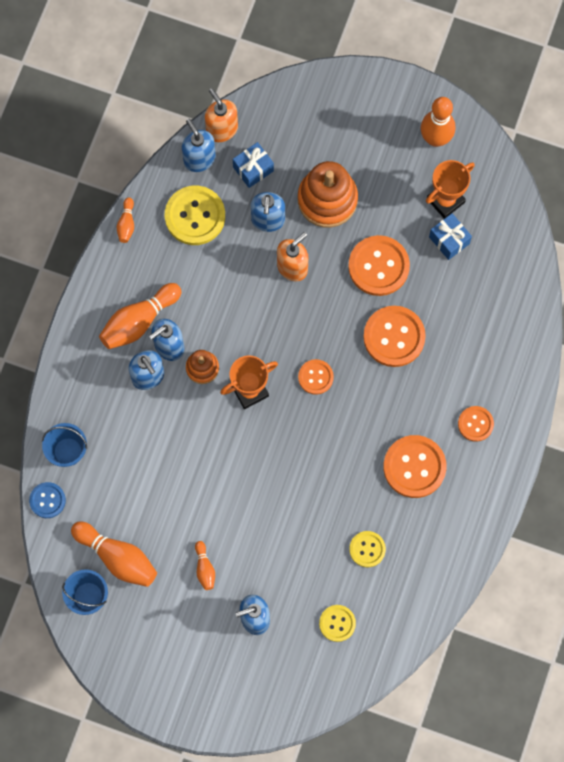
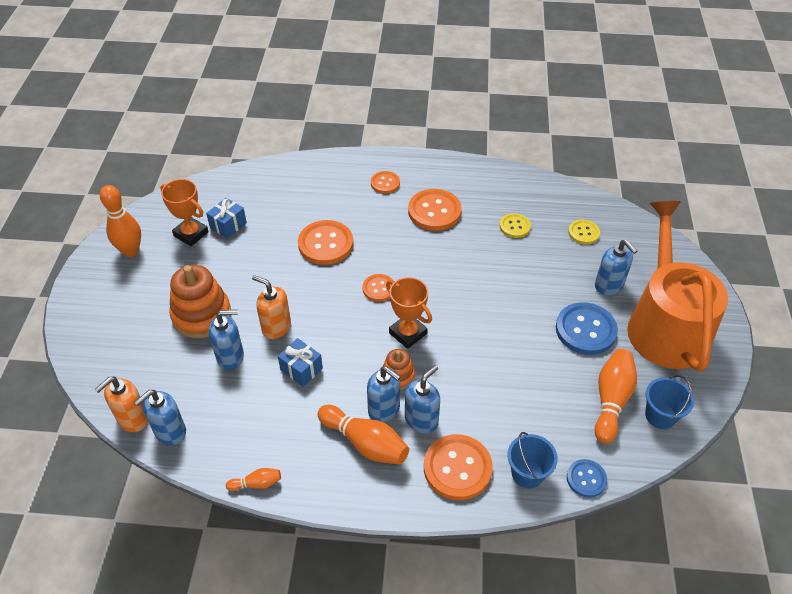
camera: 105 degrees left, 25 degrees down
(188, 653) = (665, 324): none -> orange watering can
(195, 216) = (236, 420): yellow button -> none
(204, 568) = (585, 330): orange bowling pin -> blue button
(253, 169) = (176, 381): blue gift -> blue gift (301, 369)
(378, 266) = (262, 266): orange button -> orange button (457, 468)

